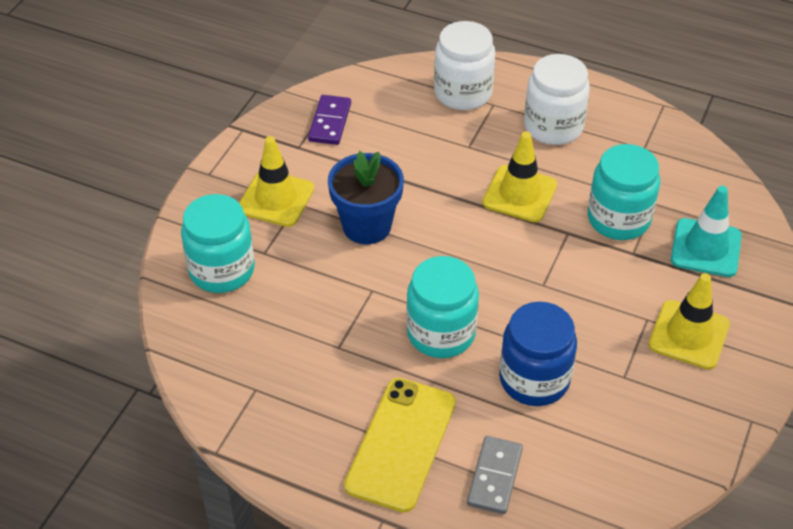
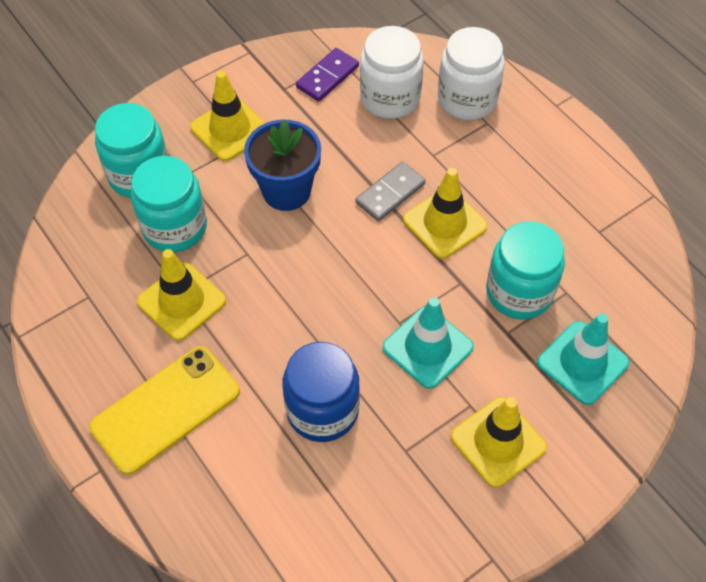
camera: 30 degrees right, 10 degrees up
(345, 353) = (181, 301): none -> yellow traffic cone
(441, 333) = (275, 324): turquoise jar -> turquoise jar (175, 227)
(495, 477) = (220, 483): grey domino -> grey domino (390, 193)
(553, 127) = (527, 170): white jar -> white jar (390, 98)
(580, 292) = (427, 347): none -> turquoise traffic cone

